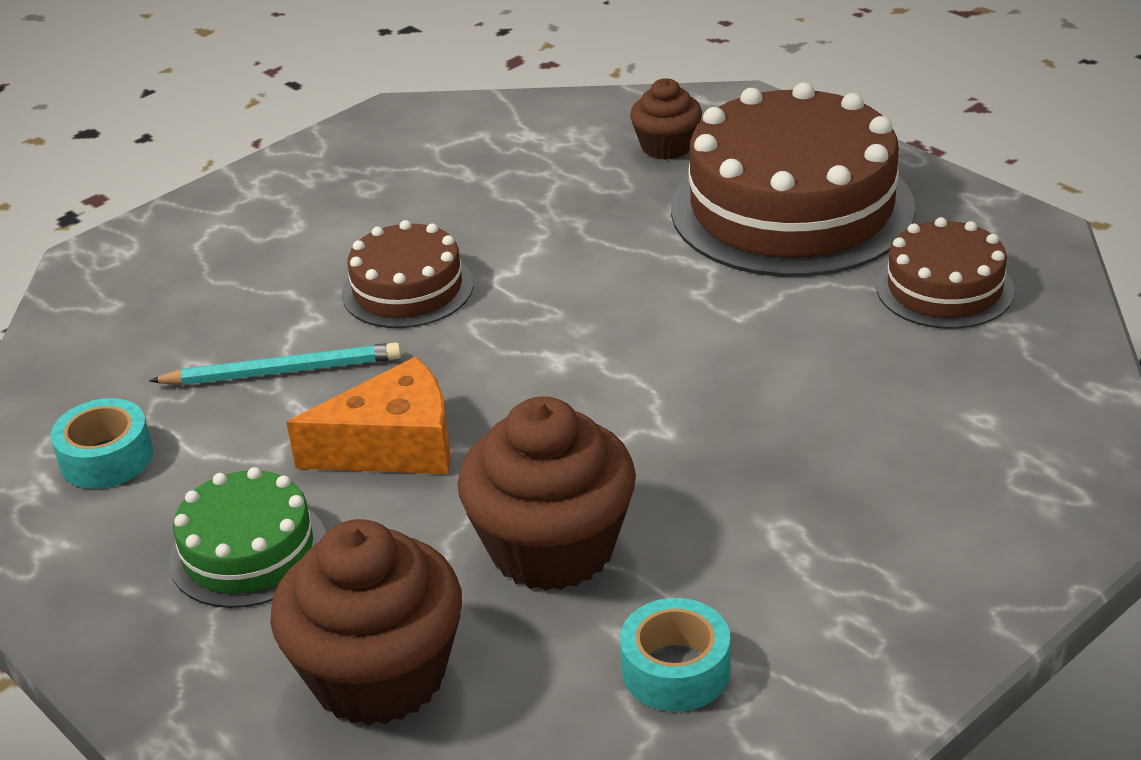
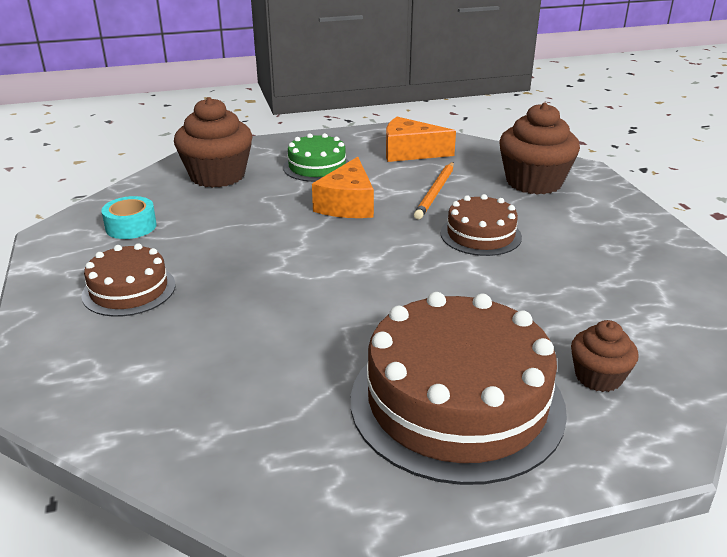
camera: 115 degrees right, 5 degrees down
(106, 458) = (410, 152): turquoise tape -> orange cheese
(282, 371) = (435, 192): turquoise pencil -> orange pencil
(552, 547) = (234, 221): brown cupcake -> brown cupcake (534, 182)
(944, 288) = (283, 429): brown cake -> brown cake (129, 290)

